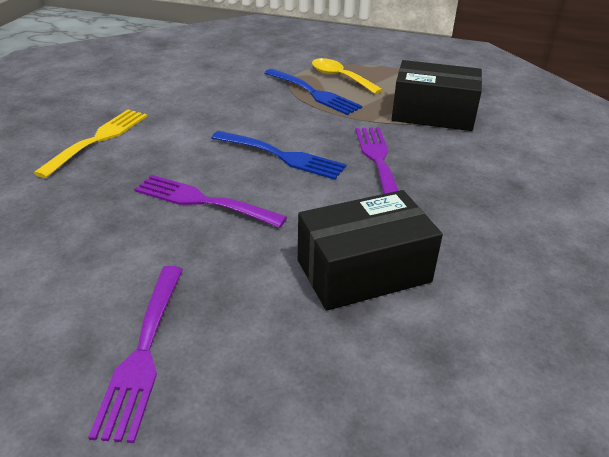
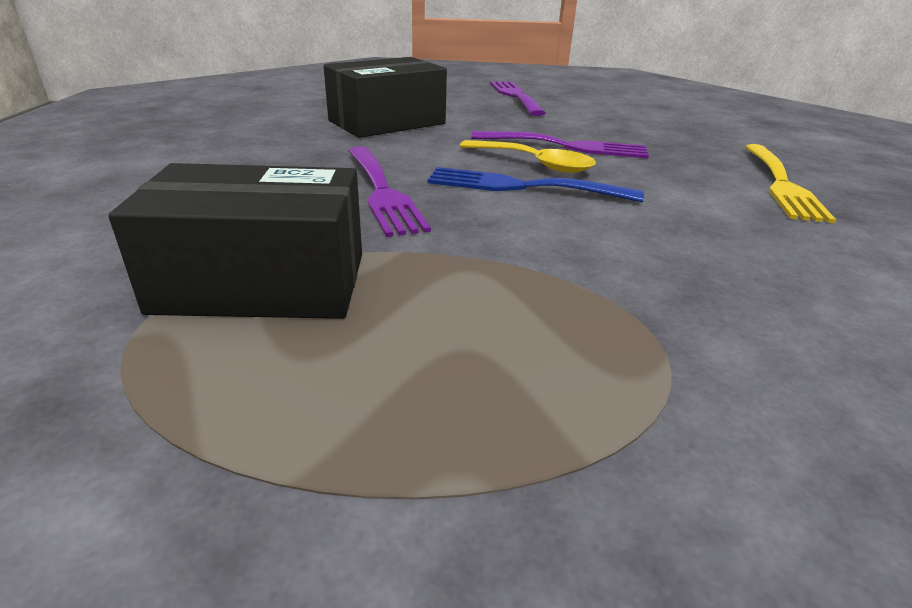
camera: 165 degrees right, 5 degrees down
(313, 93) = (564, 307): blue fork -> none
(340, 77) = (529, 382): yellow spoon -> yellow spoon (534, 164)

